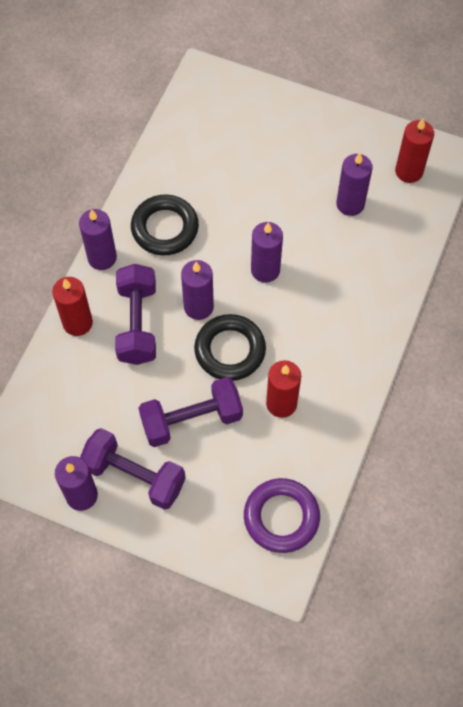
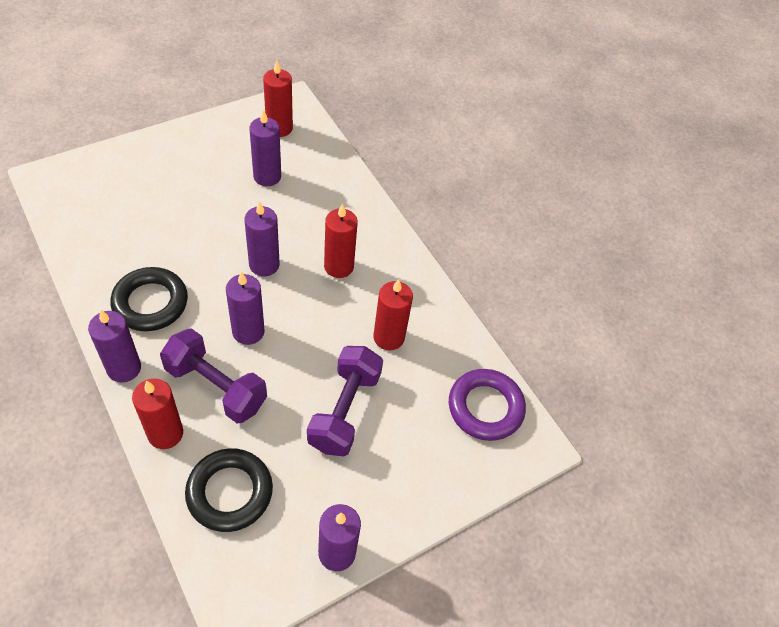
camera: 60 degrees left, 10 degrees down
(134, 476) = (356, 493): purple dumbbell -> none
(230, 350) = (309, 338): black ring -> black ring (229, 492)
(313, 320) = (338, 266): none -> red candle

